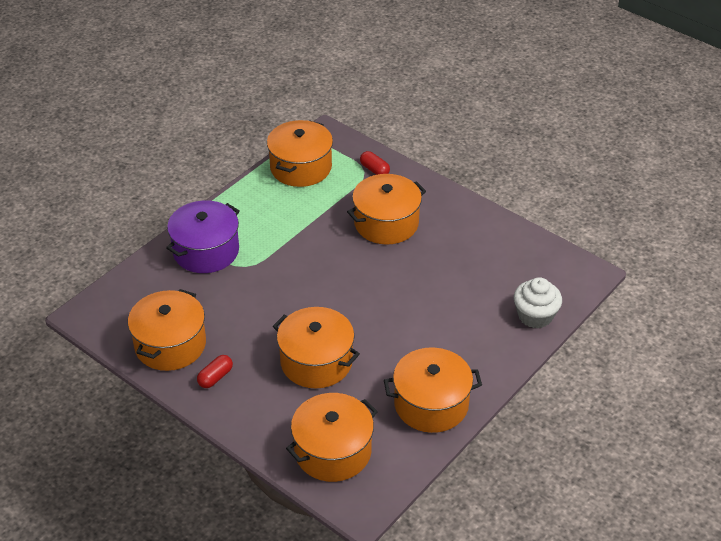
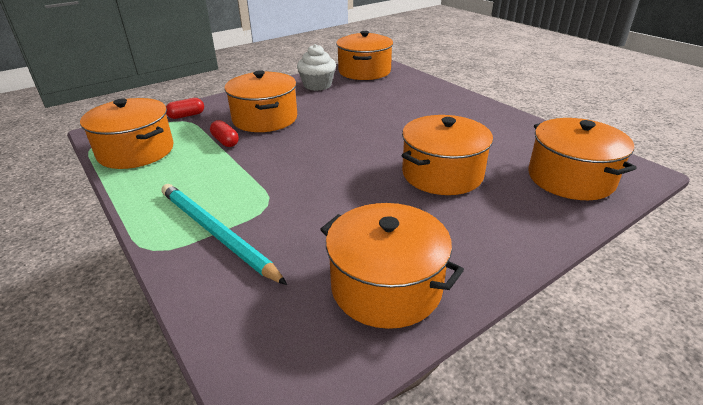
camera: 75 degrees left, 10 degrees down
(206, 251) = (216, 233): purple pot -> turquoise pencil
(215, 377) = (458, 248): red capsule -> red capsule (225, 141)
(431, 404) = (503, 126): orange pot -> orange pot (364, 71)
(535, 316) = (410, 80): white cupcake -> white cupcake (317, 85)

